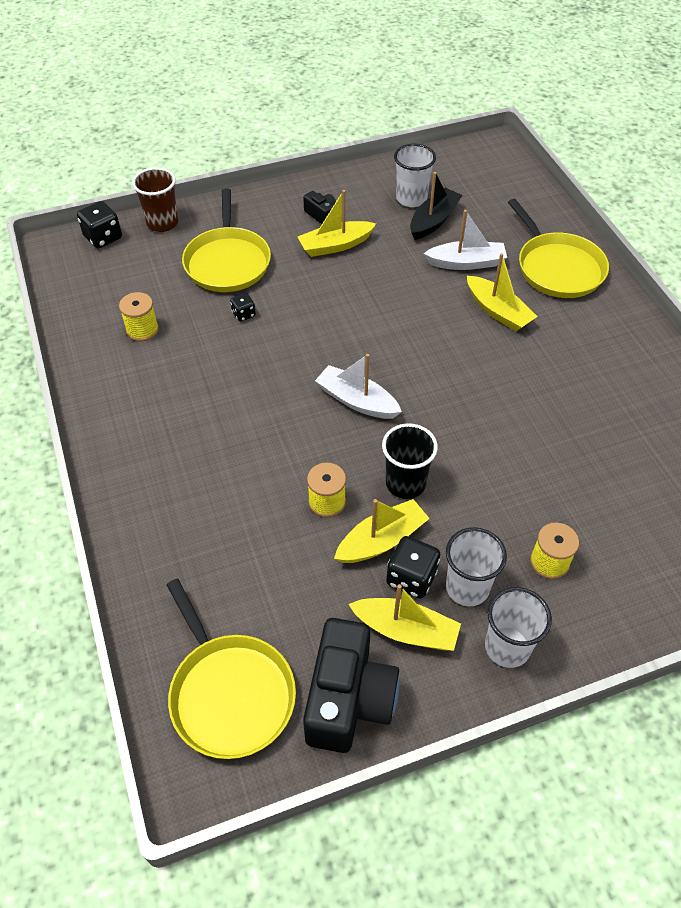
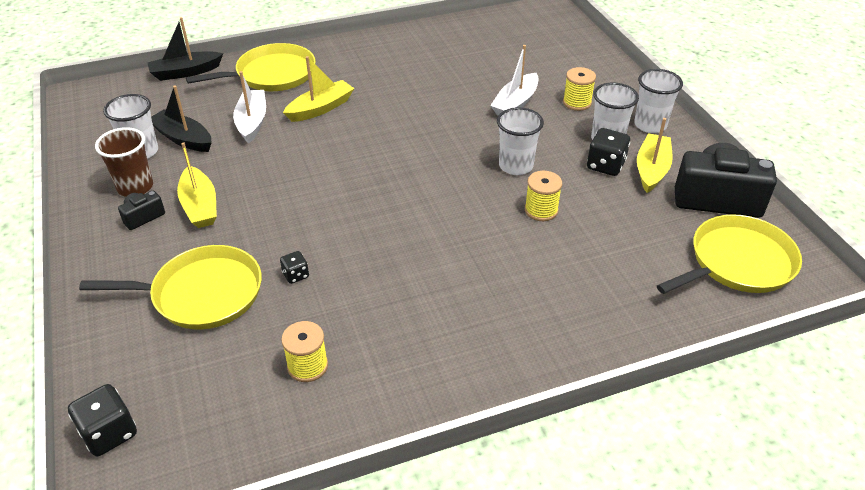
camera: 90 degrees left, 10 degrees down
(162, 223) = (102, 366): brown cup -> brown cup (135, 187)
(357, 401) = (424, 192): white boat -> white boat (515, 103)
(382, 540) = (574, 180): yellow boat -> none
(405, 483) = (516, 166): black cup -> white cup
(548, 205) = (185, 72): none -> black boat

